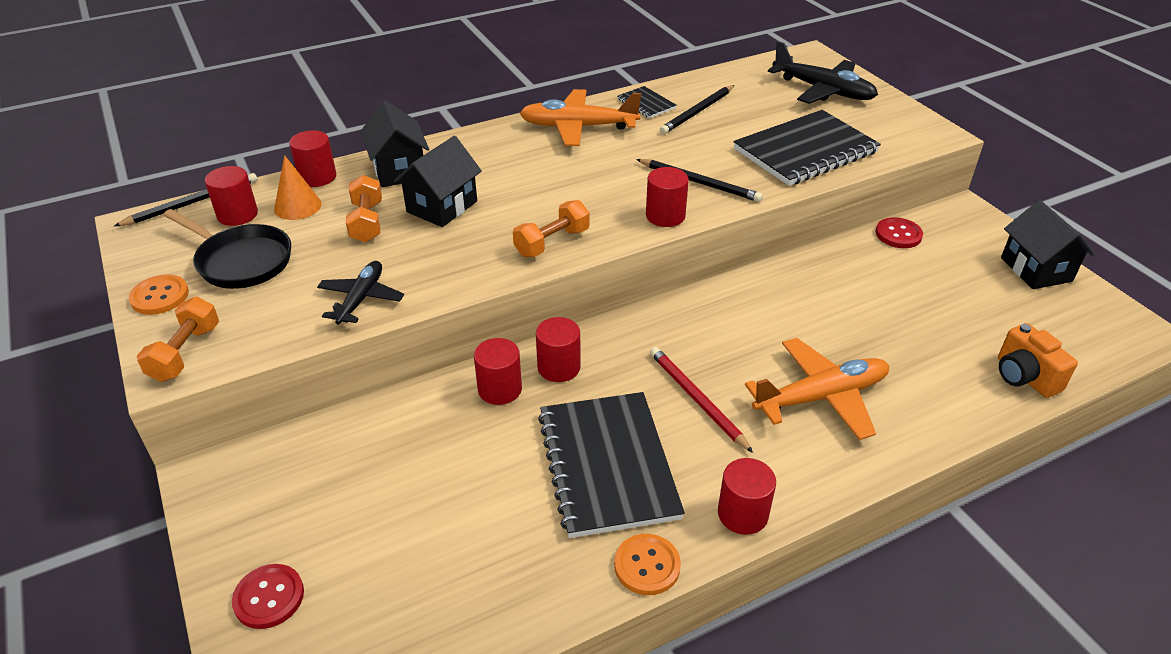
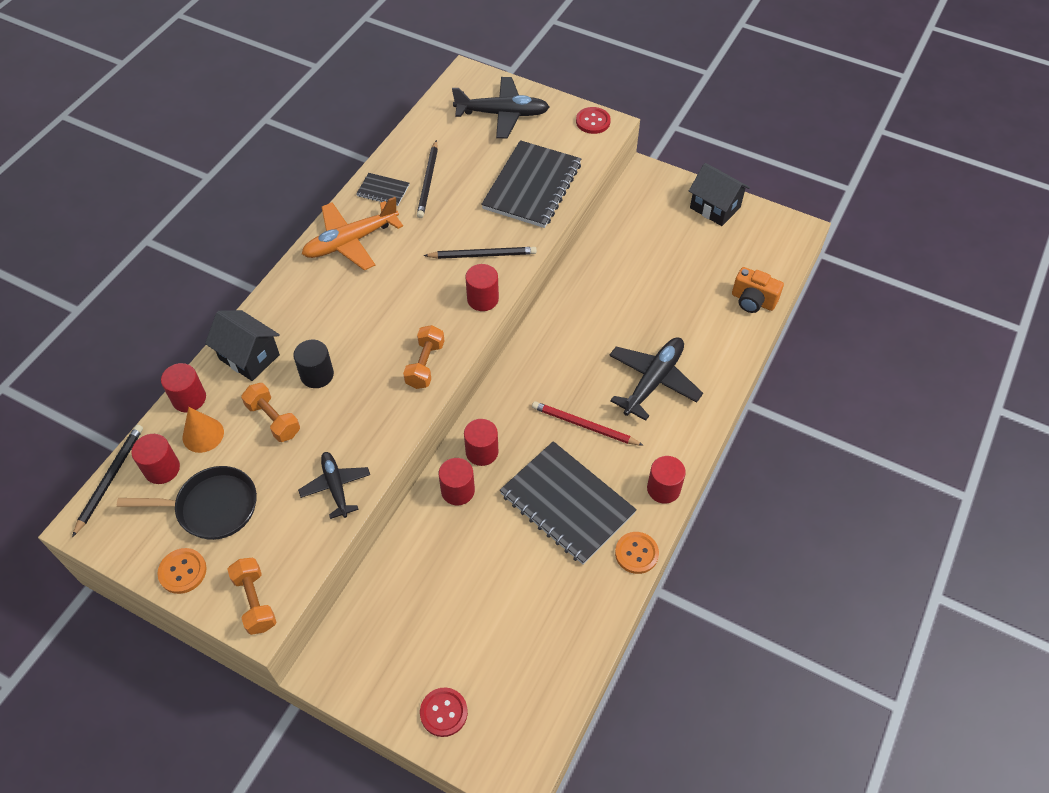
camera: 35 degrees left, 15 degrees up
(442, 207) = (317, 375): black house -> black cylinder
(821, 397) = (653, 381): orange plane -> black plane
(898, 234) = (617, 219): red button -> red button (593, 121)

